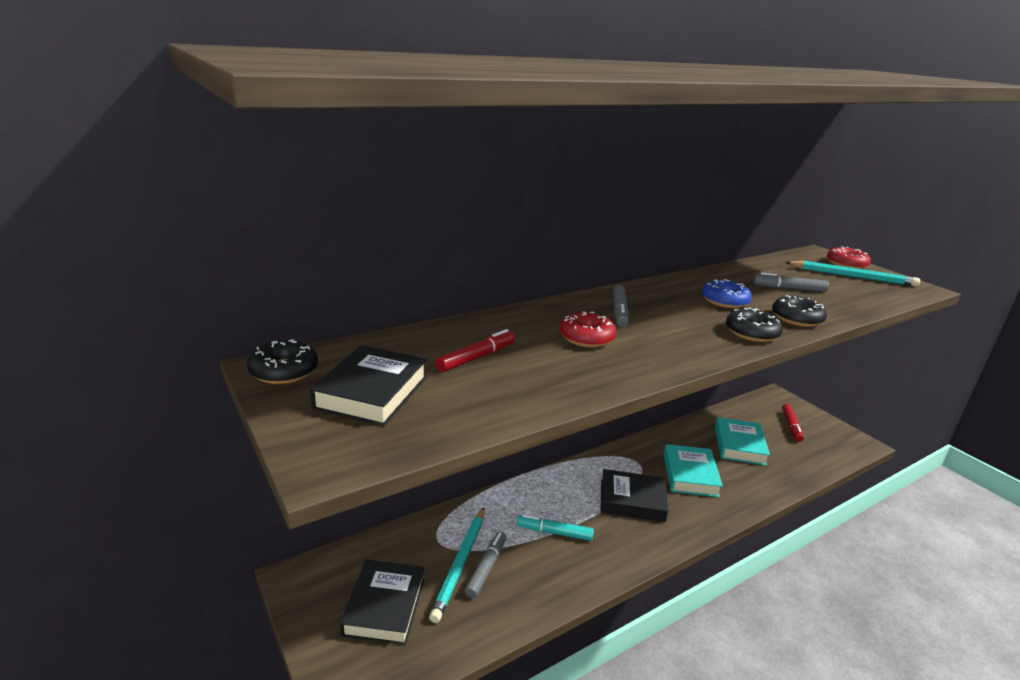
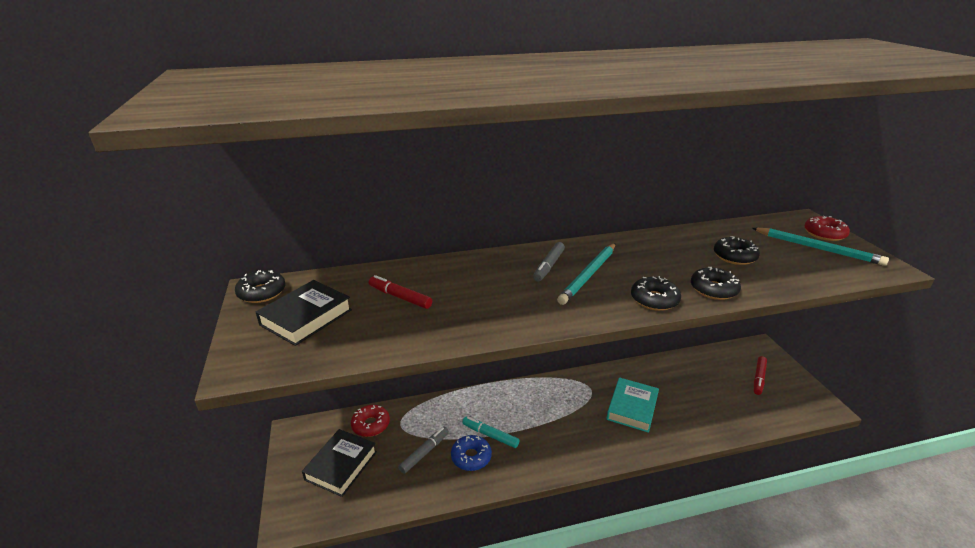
camera: 20 degrees right, 5 degrees up
(460, 564) = (407, 445): turquoise pencil -> turquoise pencil (588, 275)
(476, 357) = (400, 297): red marker -> red marker turned 120 degrees counterclockwise
(586, 337) = (500, 289): red donut -> red donut (371, 425)
(632, 500) = (568, 421): black book -> none
(724, 301) = (656, 264): blue donut -> blue donut (471, 457)
(739, 445) = (694, 388): turquoise book -> none
(789, 288) = (734, 256): grey marker -> black donut

